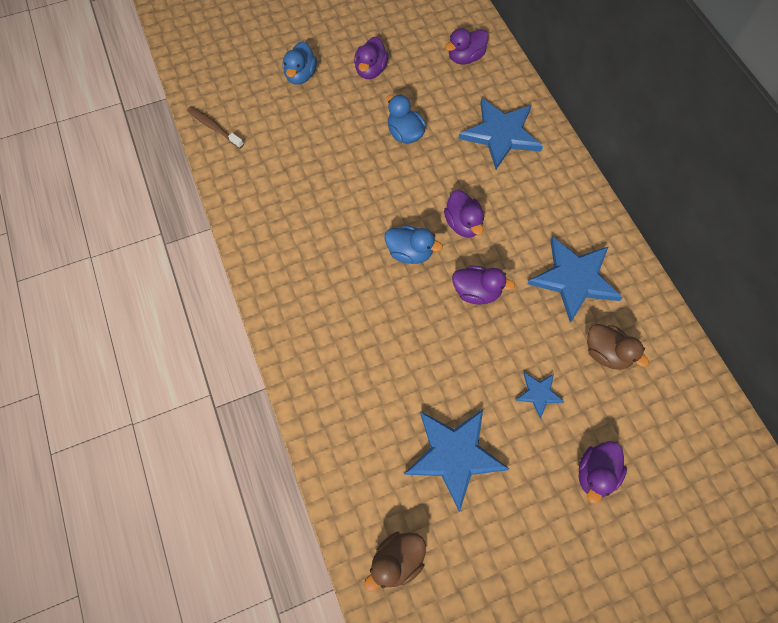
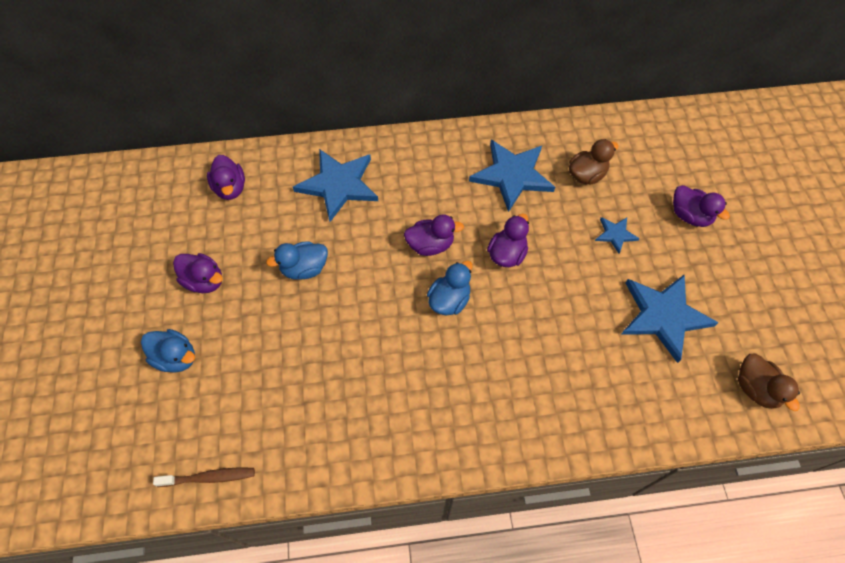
camera: 75 degrees left, 5 degrees down
(214, 127) = (209, 477): brown toothbrush -> brown toothbrush turned 150 degrees counterclockwise

